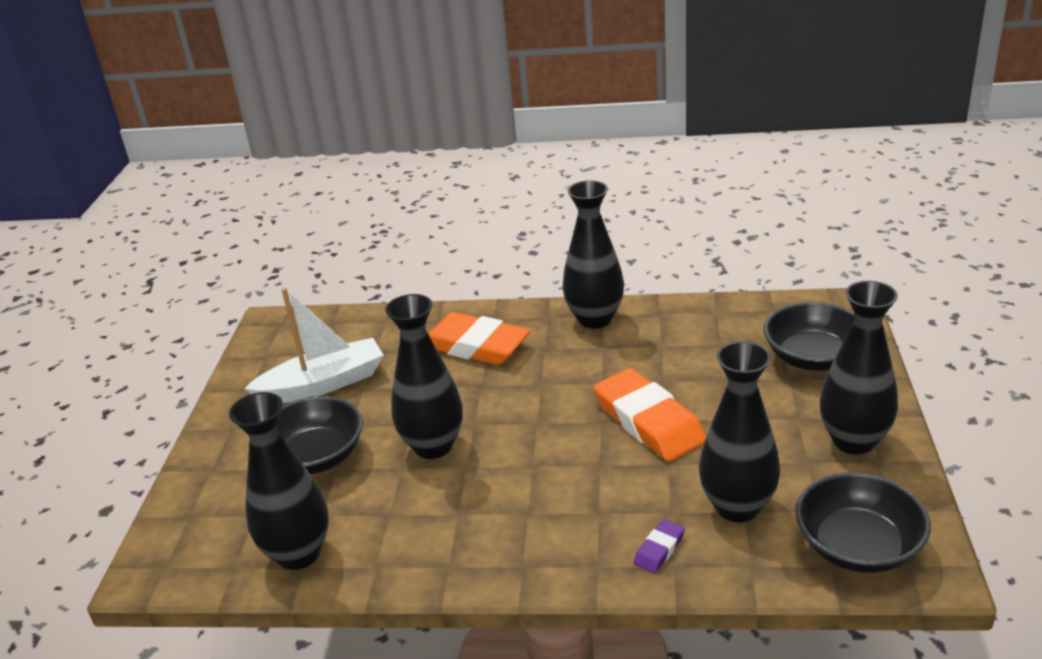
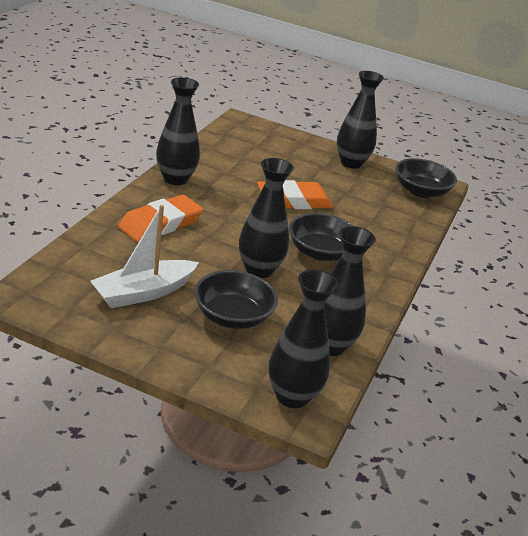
camera: 80 degrees left, 0 degrees up
(323, 384) = (143, 293): white boat -> white boat turned 120 degrees counterclockwise
(659, 549) = (396, 234): purple eraser -> none
(737, 507) = (378, 205): black vase -> black vase (292, 396)
(813, 358) = (278, 144): black bowl -> black bowl (320, 252)

